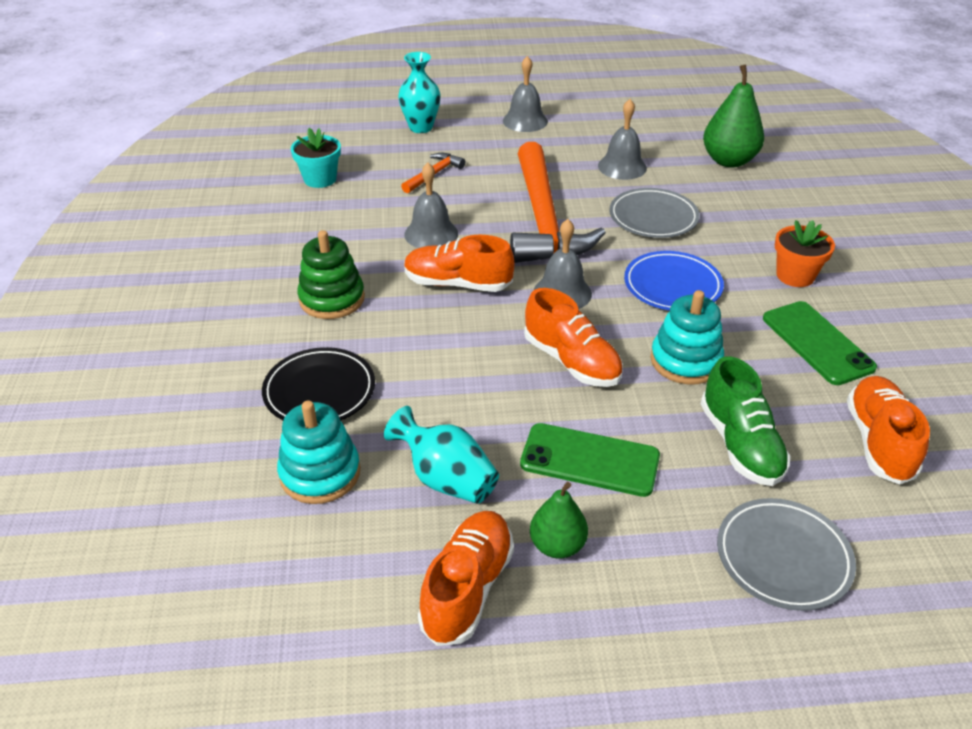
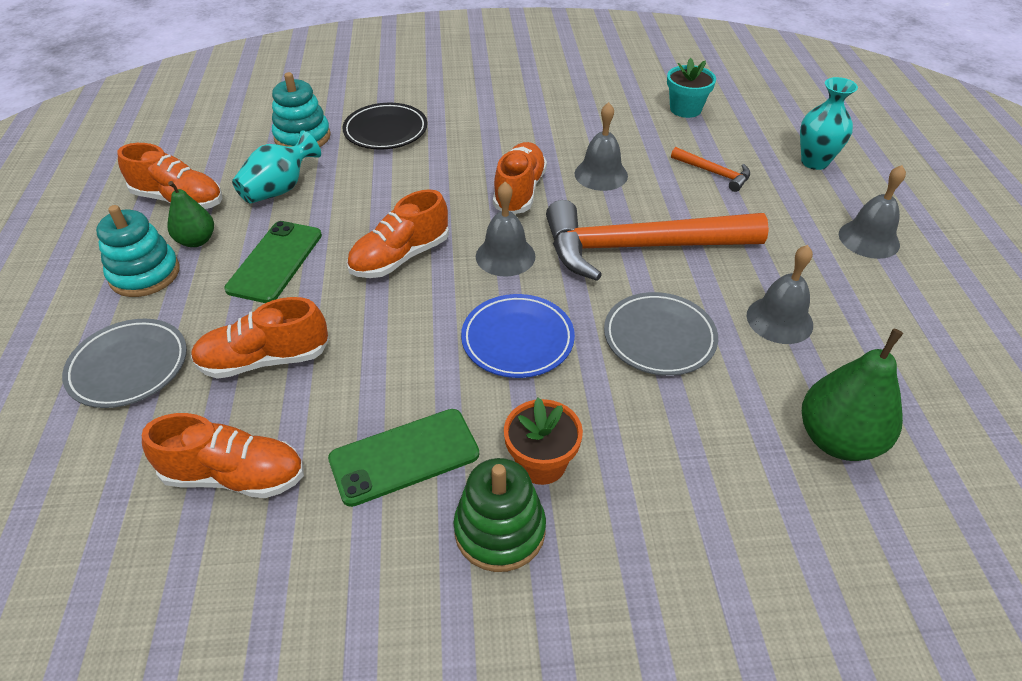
camera: 90 degrees right, 5 degrees up
(332, 299) = (498, 128): green stacking toy -> green stacking toy (500, 530)
(685, 361) = (389, 335): turquoise stacking toy -> turquoise stacking toy (145, 274)
(740, 444) = (264, 360): green shoe -> orange shoe

